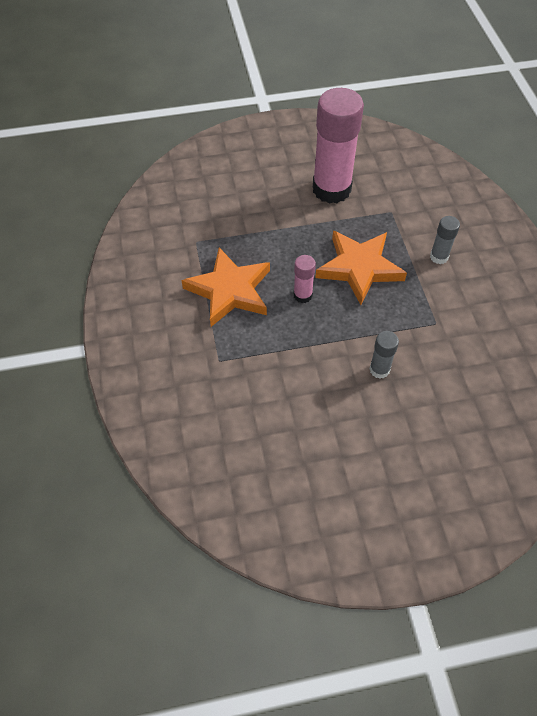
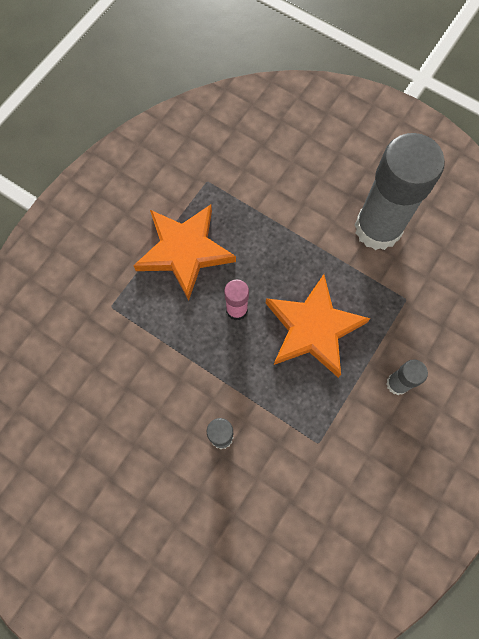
camera: 45 degrees right, 15 degrees up
(331, 189) = (377, 228): pink glue stick -> grey glue stick

